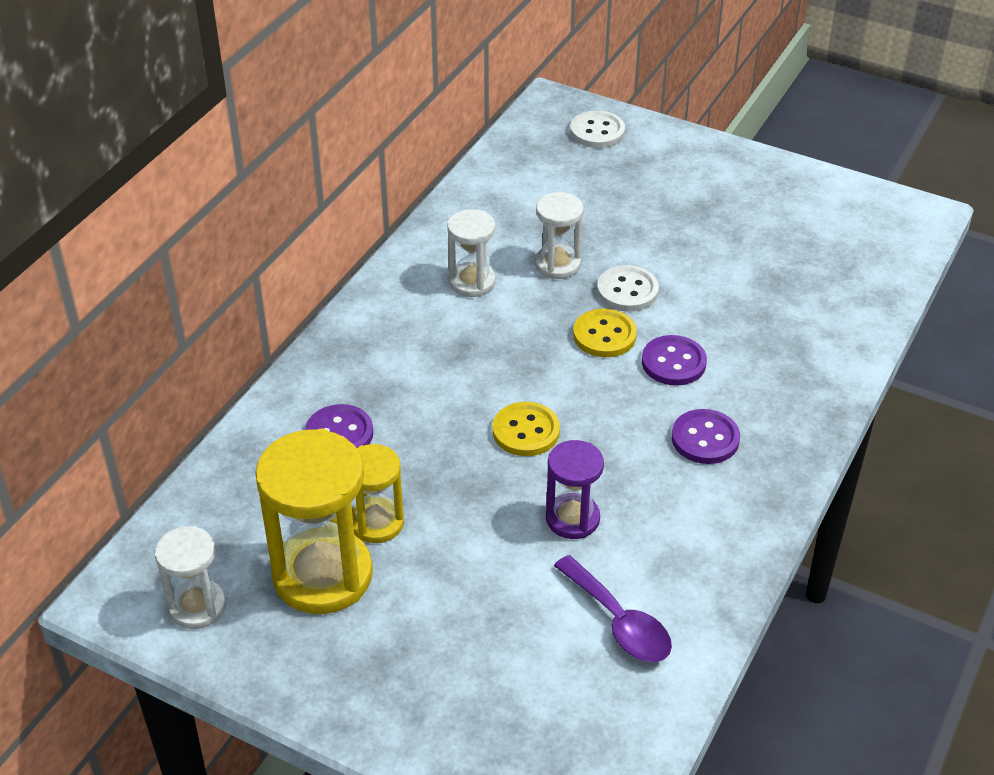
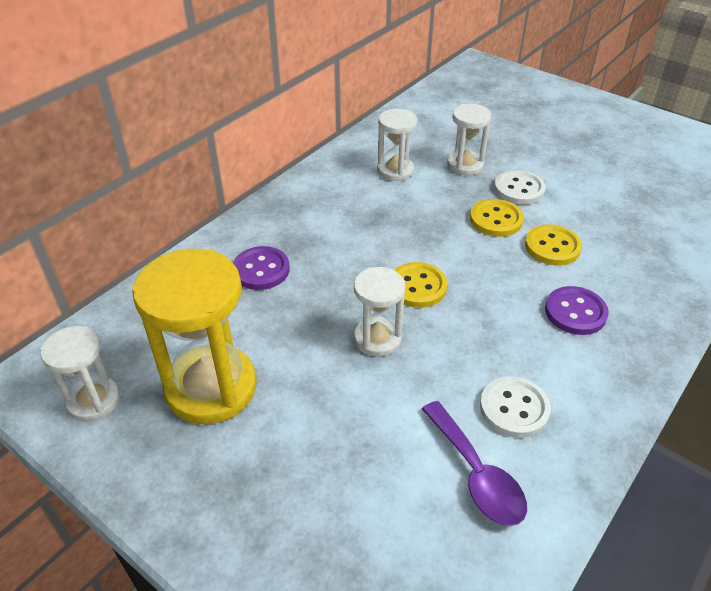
camera: 10 degrees right, 0 degrees up
(377, 523) = (271, 347): yellow hourglass -> none
(492, 497) = (377, 339): none -> white hourglass
(572, 519) = (446, 367): purple hourglass -> none
(597, 131) = (508, 83): white button -> white button (514, 408)
(673, 362) = (552, 247): purple button -> yellow button

